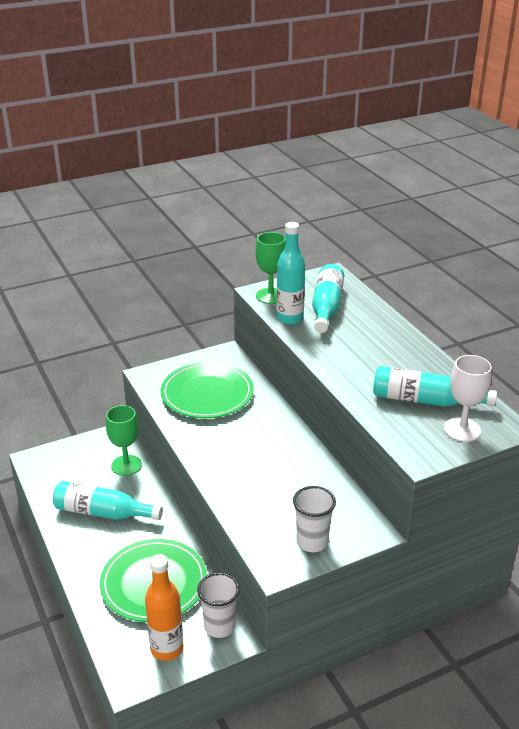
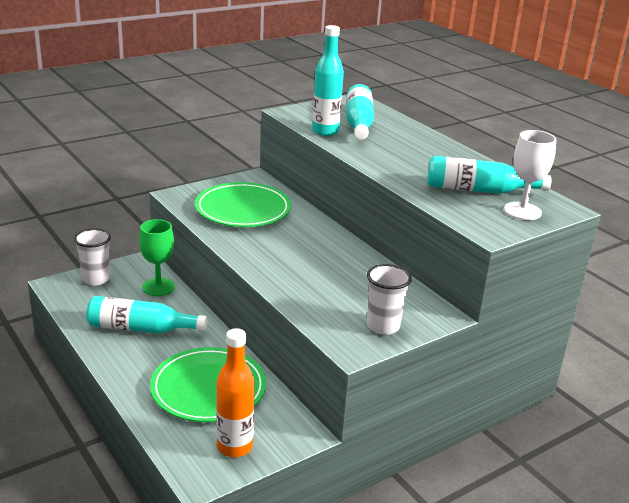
camera: 10 degrees left, 5 degrees down
(219, 626) = (287, 423): white cup -> white cup (96, 279)
(270, 296) = (301, 115): green goblet -> none

